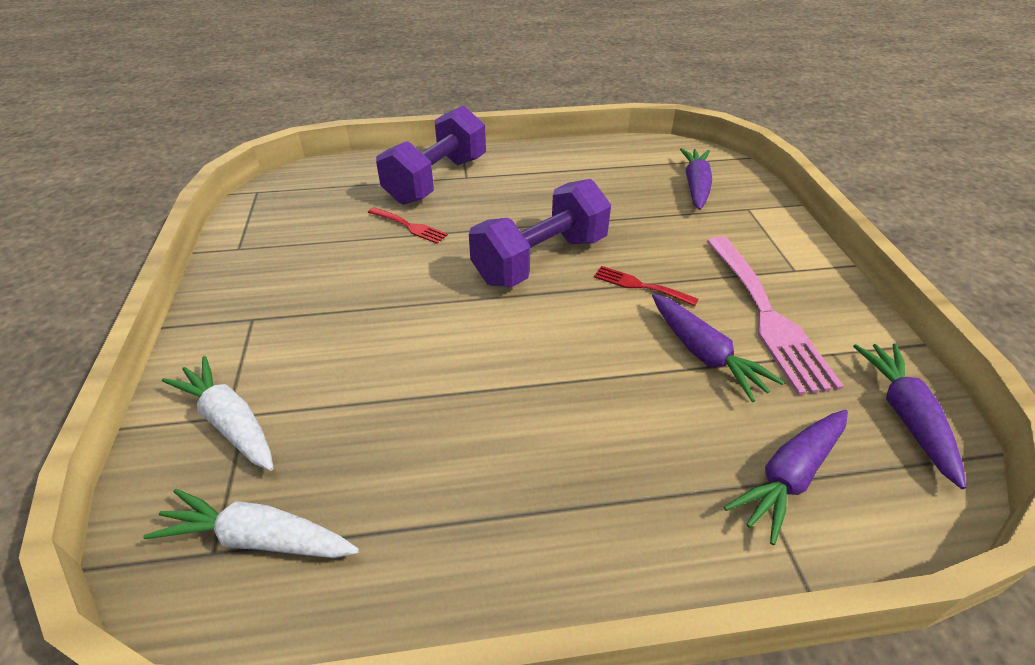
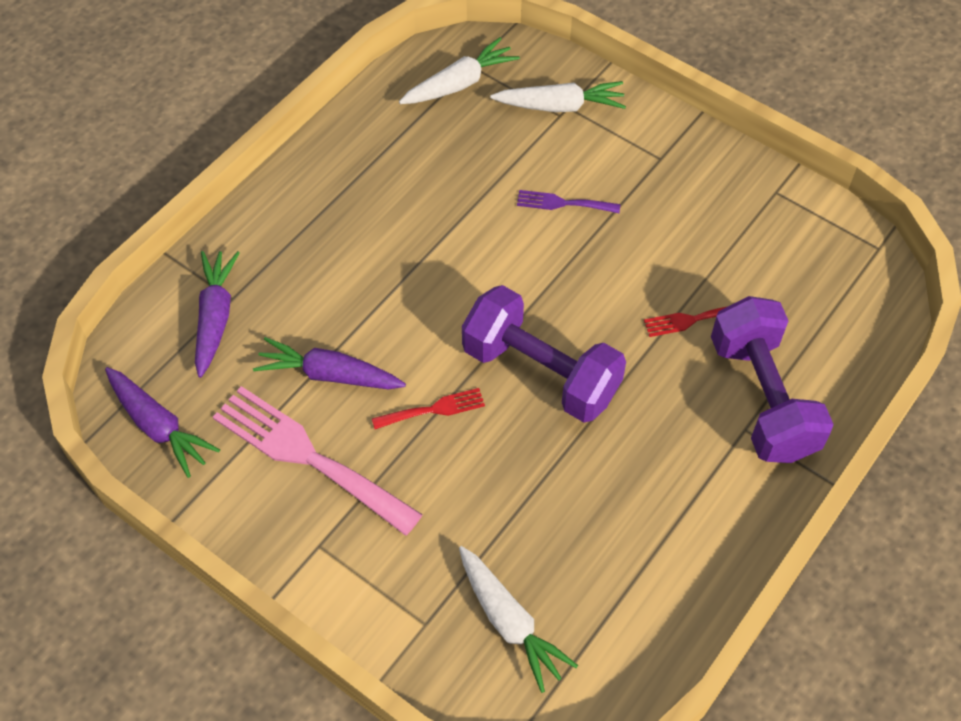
camera: 135 degrees right, 15 degrees up
(367, 341) = (563, 203): none -> purple fork
(540, 260) = (541, 372): purple dumbbell -> purple dumbbell turned 60 degrees counterclockwise
(696, 186) = (509, 622): purple carrot -> white carrot

